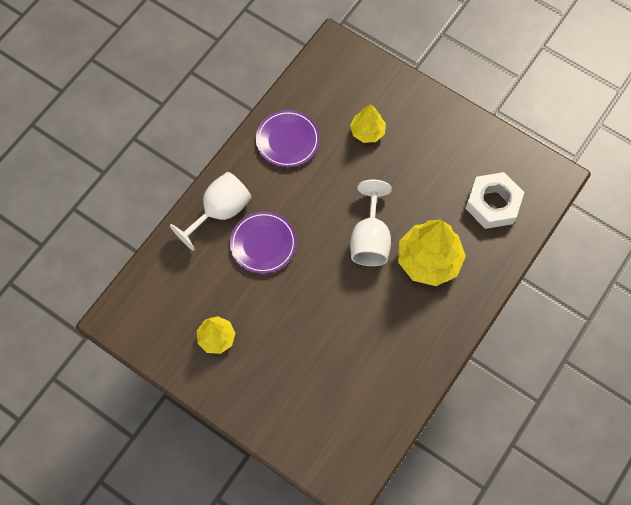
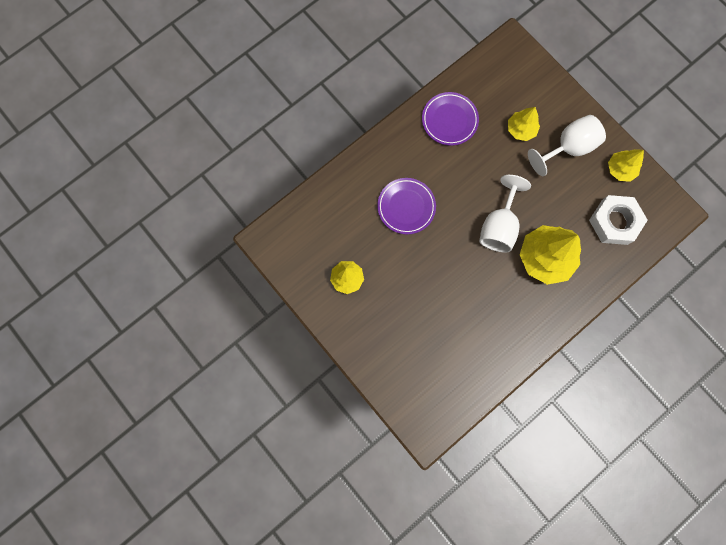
camera: 15 degrees right, 10 degrees up
(220, 211) = (376, 169): white goblet -> white goblet (568, 148)
(484, 147) = (620, 169): none -> yellow tree

